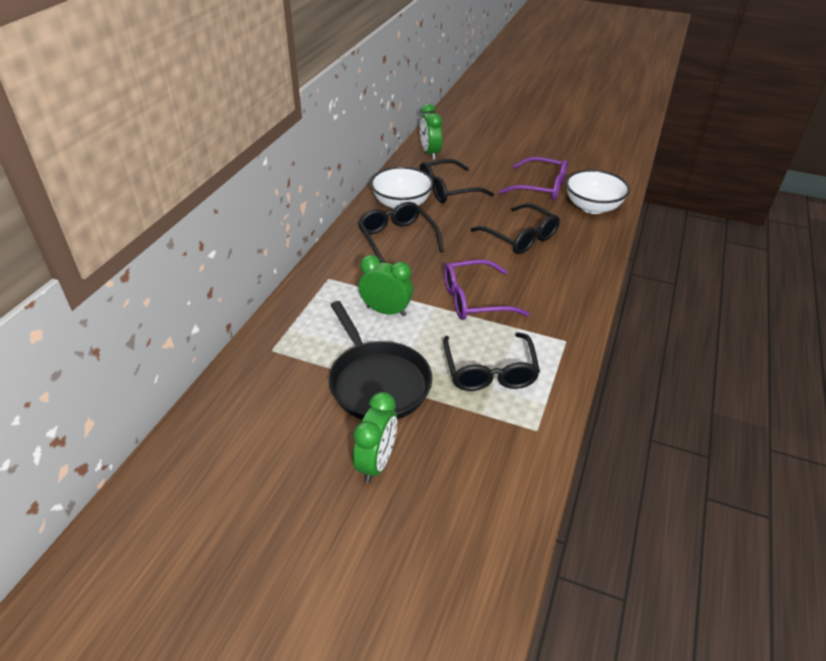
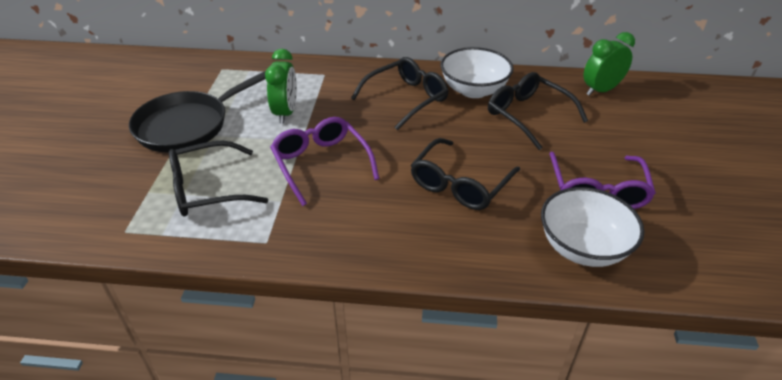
camera: 75 degrees right, 0 degrees up
(376, 463) = (93, 142): green clock -> none

